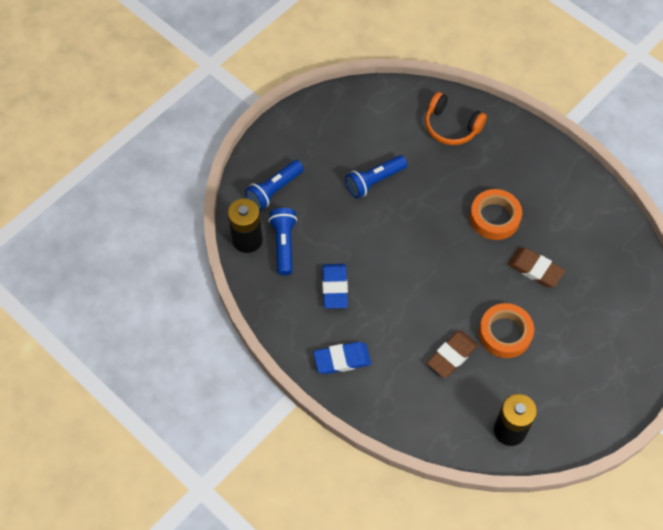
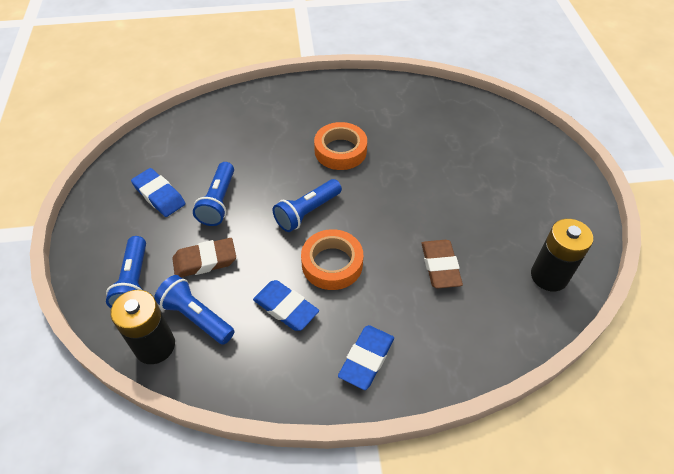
camera: 50 degrees left, 10 degrees down
(345, 143) = (159, 195): none -> blue eraser
(418, 241) = (307, 212): none -> blue flashlight
(451, 126) = (233, 122): orange headphones -> none
(505, 333) = (451, 215): orange tape -> orange tape (332, 264)
(535, 269) = (411, 158): brown eraser -> brown eraser (205, 261)

